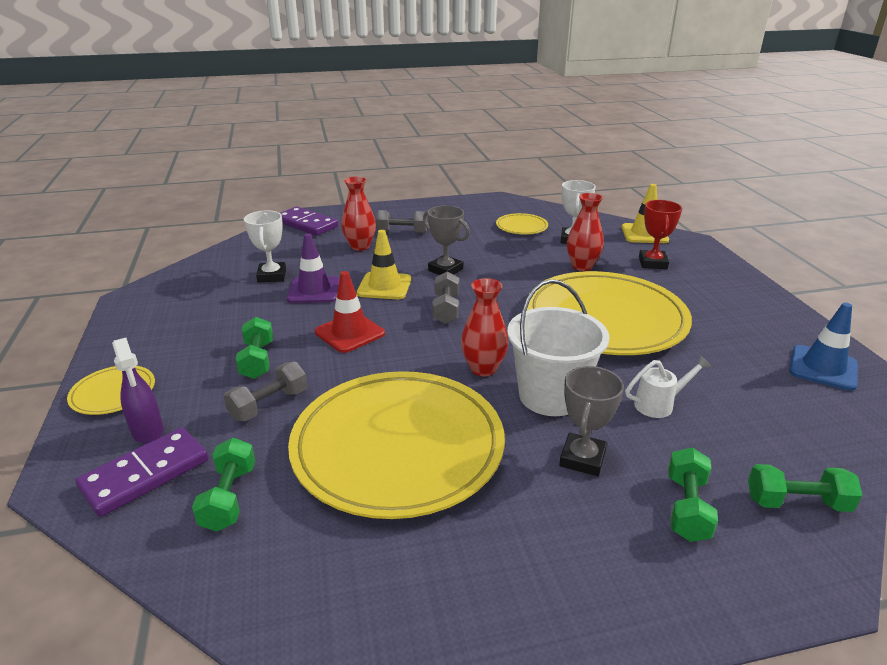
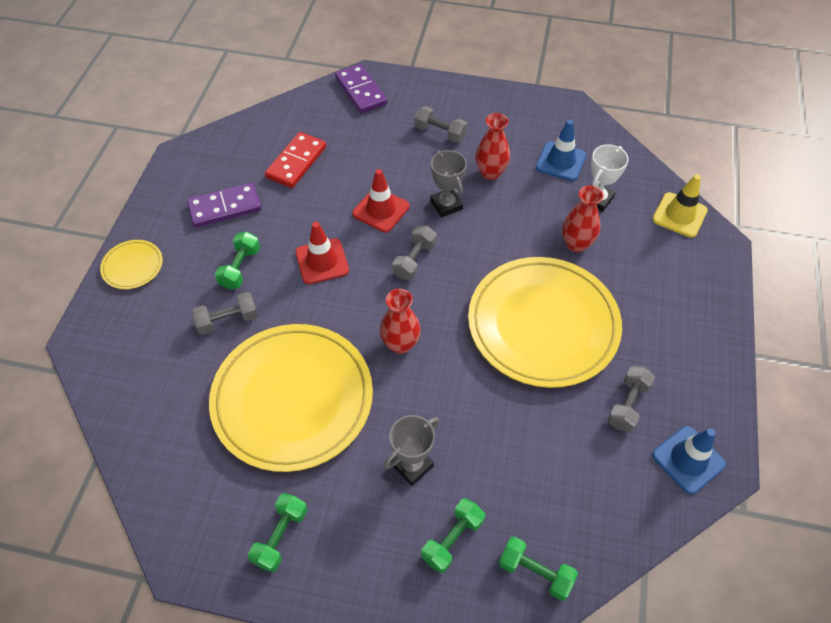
camera: 25 degrees right, 25 degrees up
(145, 474) = (127, 355): purple domino -> purple domino (225, 207)
(148, 431) = (141, 315): purple spray bottle -> none
(229, 497) = (168, 397): green dumbbell -> green dumbbell (281, 536)
(272, 276) = (296, 162): white trophy -> red domino
(314, 290) = (321, 195): purple traffic cone -> none
(360, 246) = (390, 143): red vase -> red vase (490, 173)
(384, 286) = (381, 210): yellow traffic cone -> red traffic cone
(521, 227) = (560, 161): yellow plate -> blue traffic cone
(550, 396) = (432, 395): white bucket -> none
(652, 263) = (650, 263): red trophy -> none
(660, 404) = (511, 439): white watering can -> none
(732, 348) = (627, 404): none -> grey dumbbell

